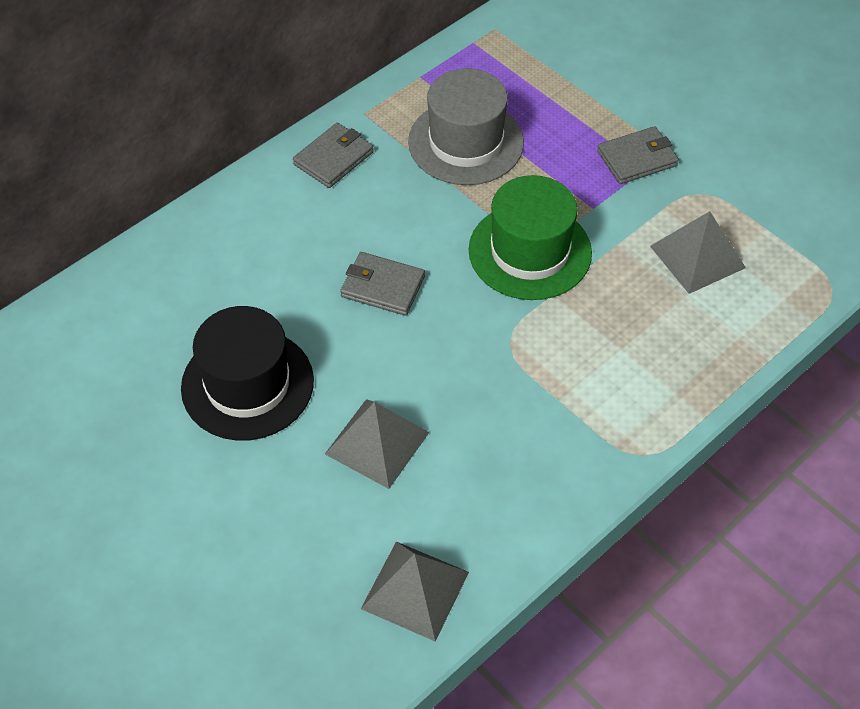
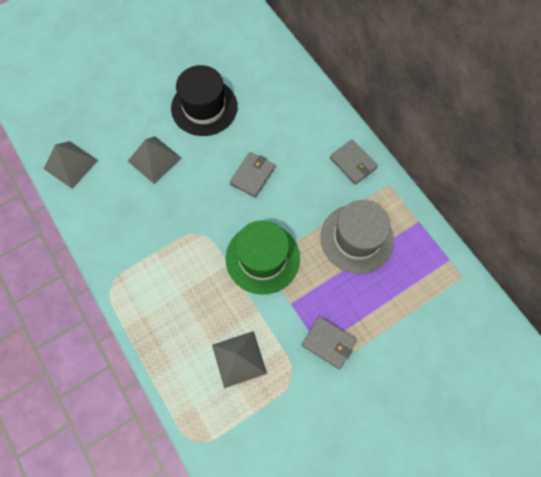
camera: 100 degrees right, 15 degrees up
(637, 158) = (328, 343): grey wallet -> grey wallet turned 45 degrees counterclockwise

